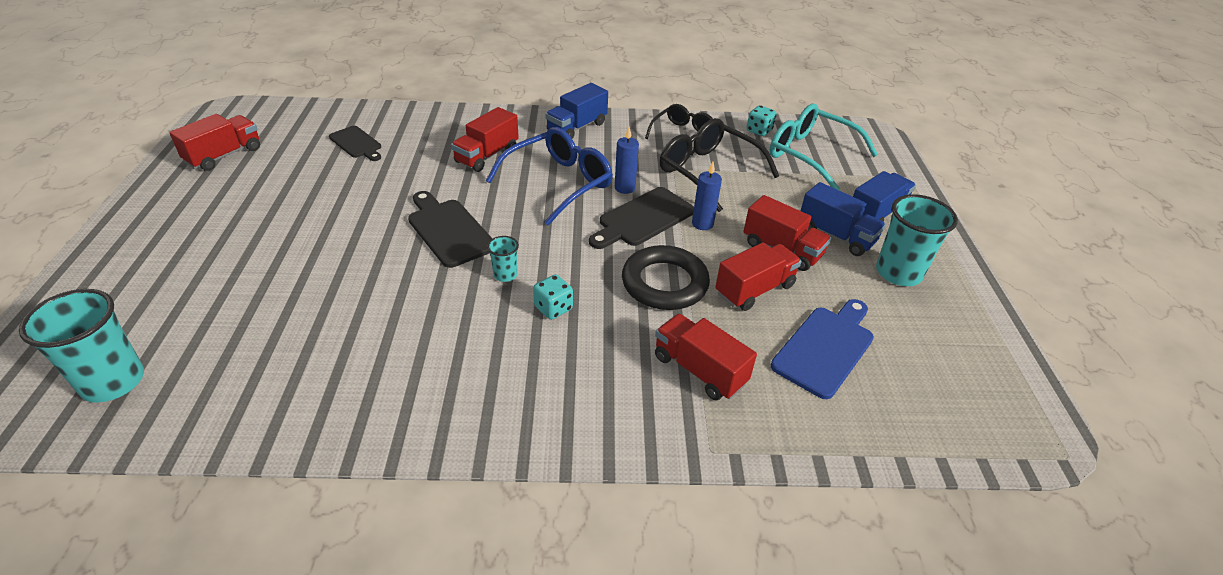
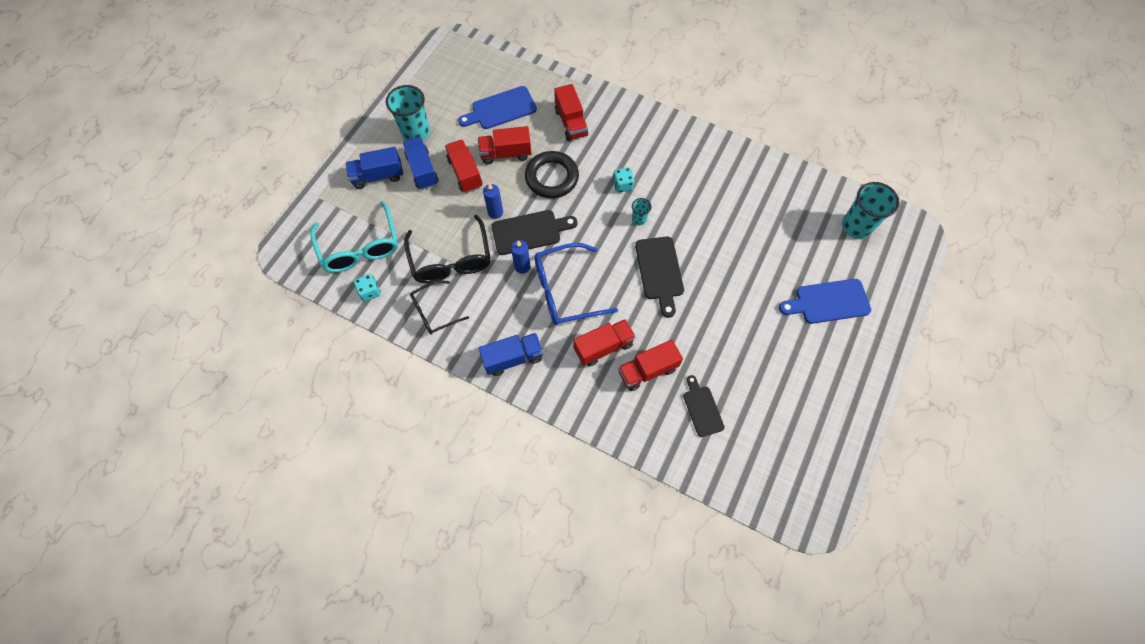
camera: 150 degrees left, 25 degrees up
(186, 267) = (828, 302): none -> blue cutting board
(224, 155) = (811, 433): red truck -> red truck (647, 370)

